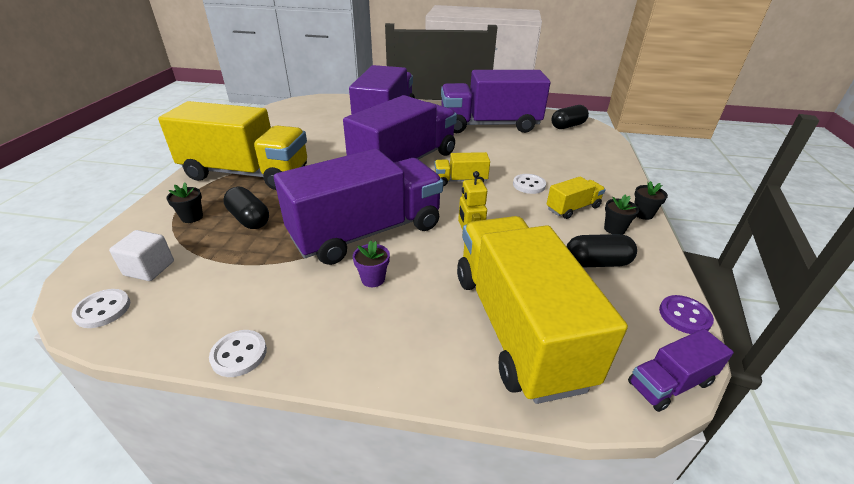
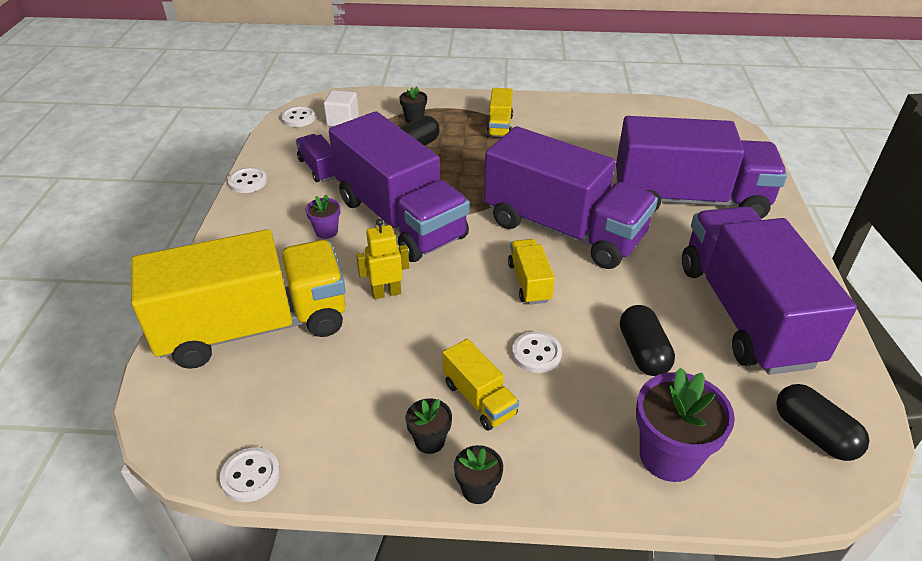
camera: 85 degrees right, 5 degrees up
(247, 173) = (499, 126): yellow truck -> yellow truck, size x0.42
(594, 158) = (669, 456): none -> purple flower pot
(596, 263) = (351, 406): black capsule -> black capsule (643, 352)
(670, 383) = (165, 433): purple truck -> purple truck (319, 168)
(684, 316) = (250, 476): purple button -> white button

